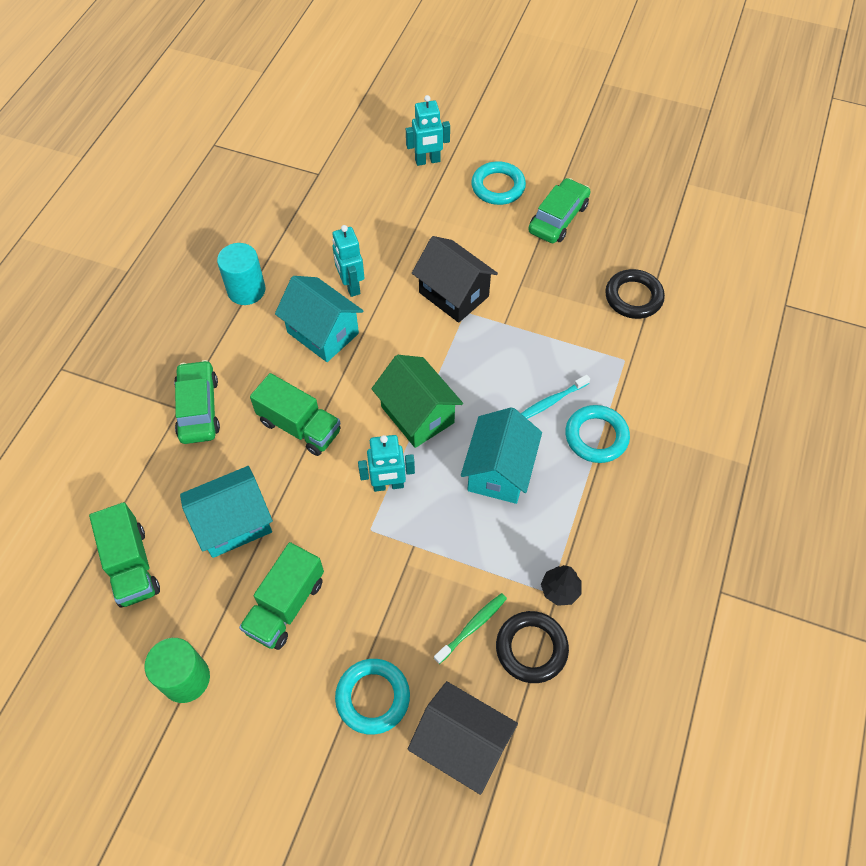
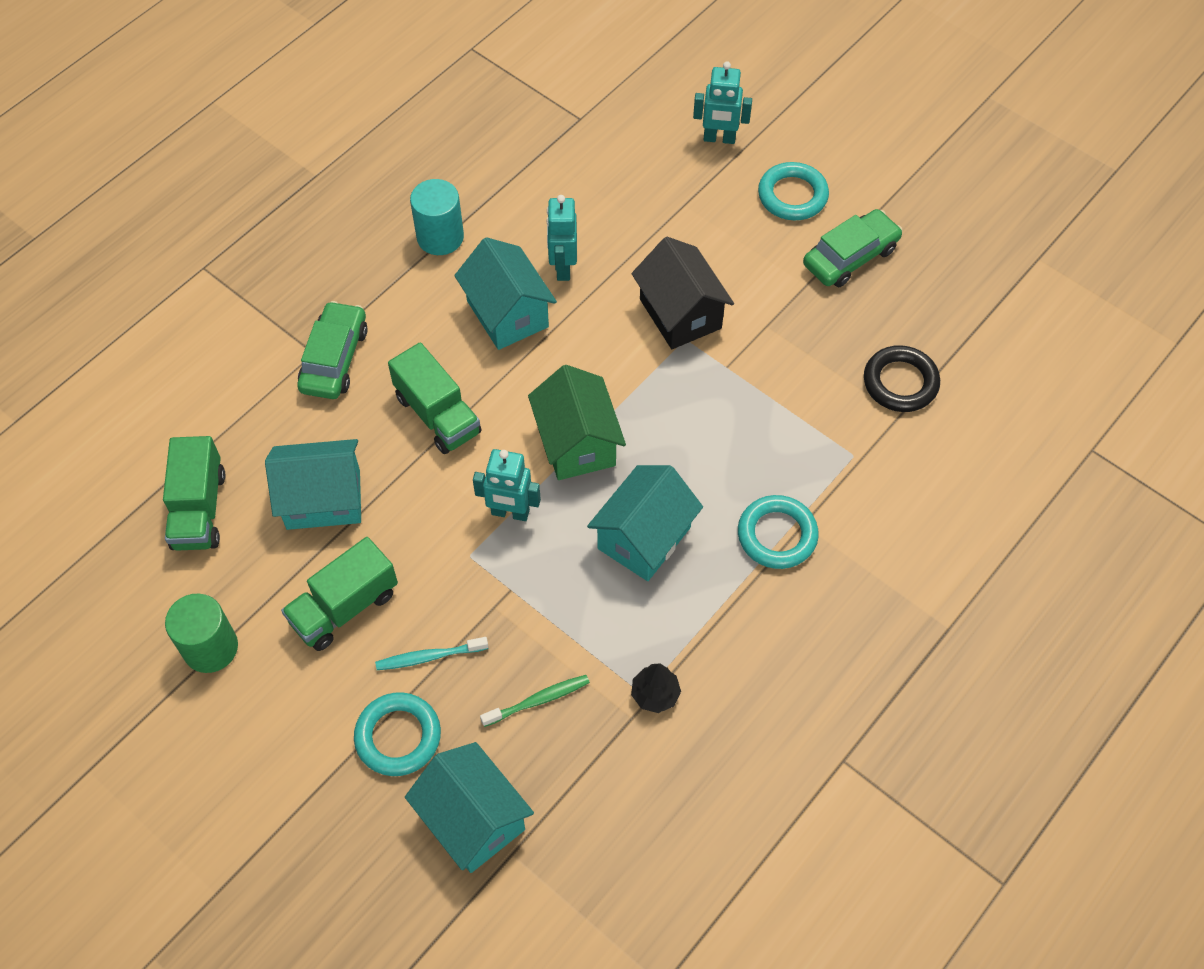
camera: 20 degrees right, 0 degrees up
(461, 744) = (473, 820): black house -> turquoise house
(531, 648) = (594, 746): black ring -> none
(551, 401) = (741, 477): turquoise toothbrush -> turquoise toothbrush (429, 657)

